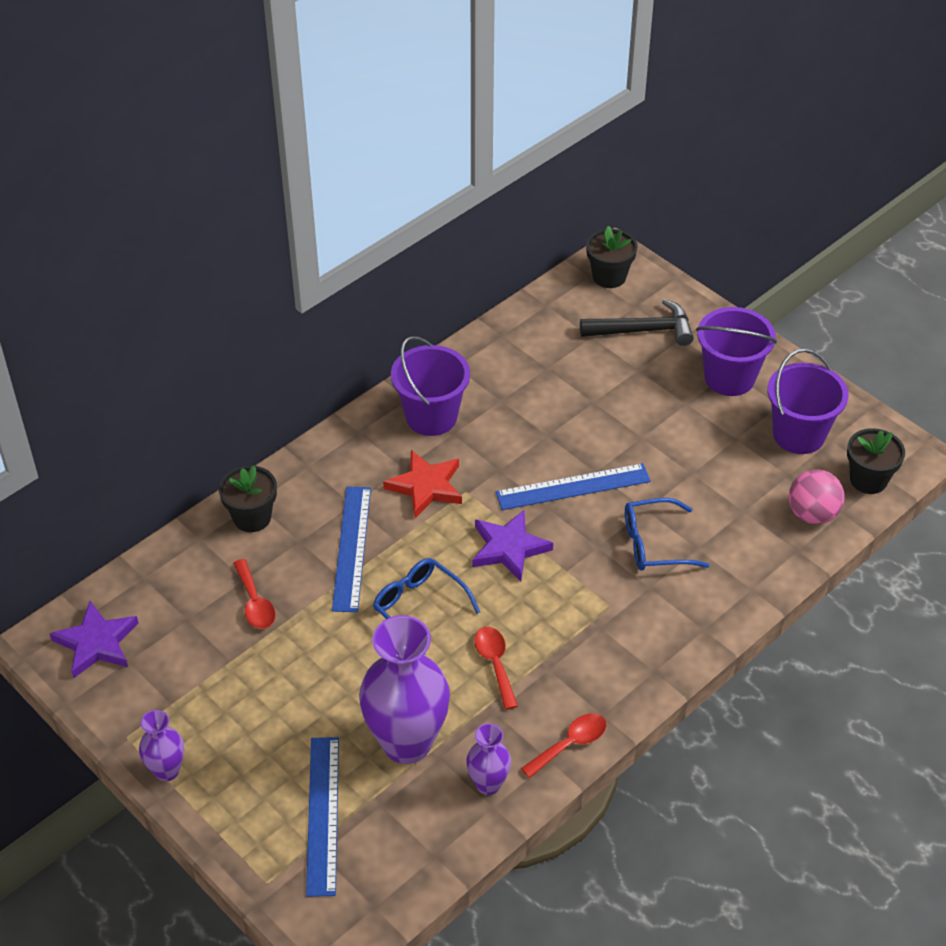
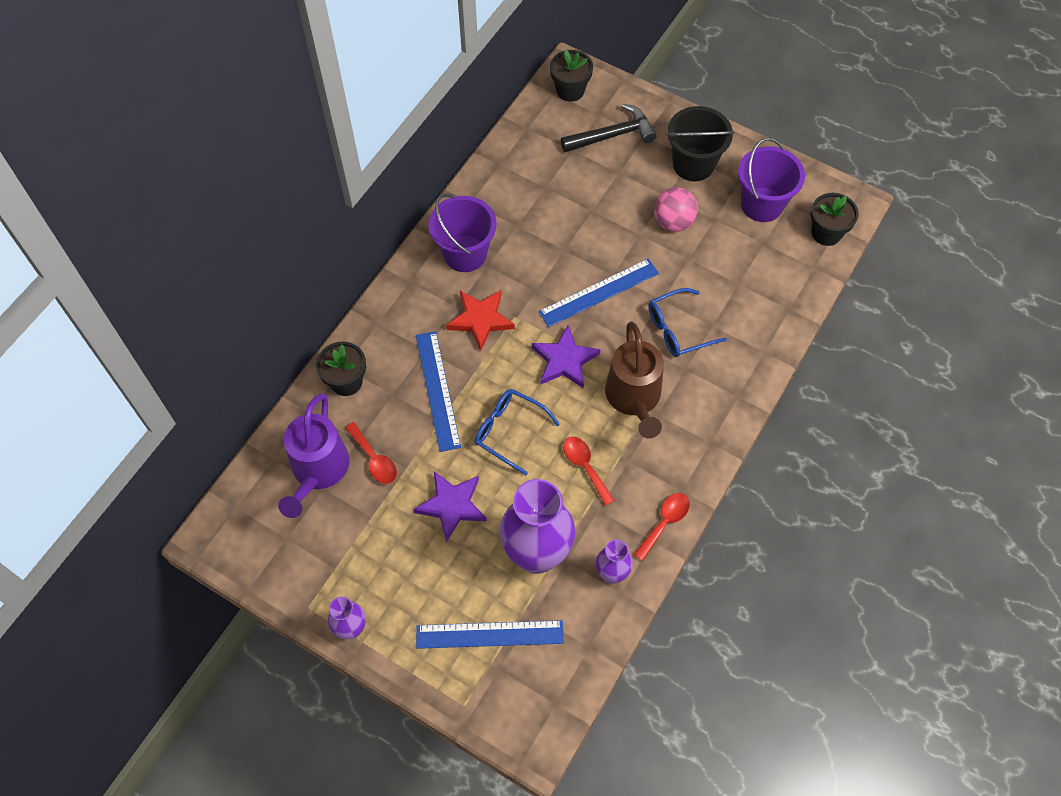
camera: 15 degrees left, 15 degrees up
(97, 643) = (254, 528): purple star -> purple star (452, 506)
(187, 601) = (318, 472): none -> purple watering can
(322, 814) = (490, 634): blue ruler -> blue ruler turned 75 degrees counterclockwise
(578, 606) = (634, 399): none -> brown watering can
(729, 377) = (693, 164): purple bucket -> black bucket
(812, 514) = (792, 274): pink ball -> pink ball (673, 222)

